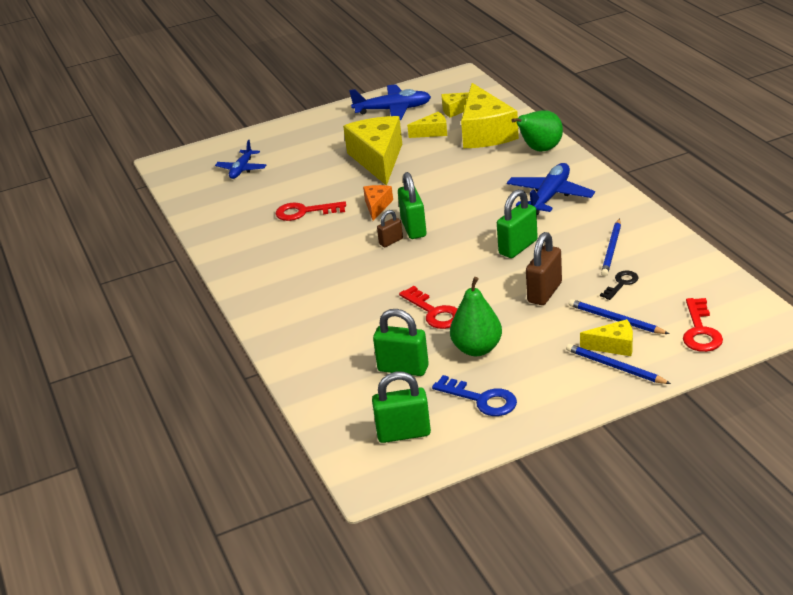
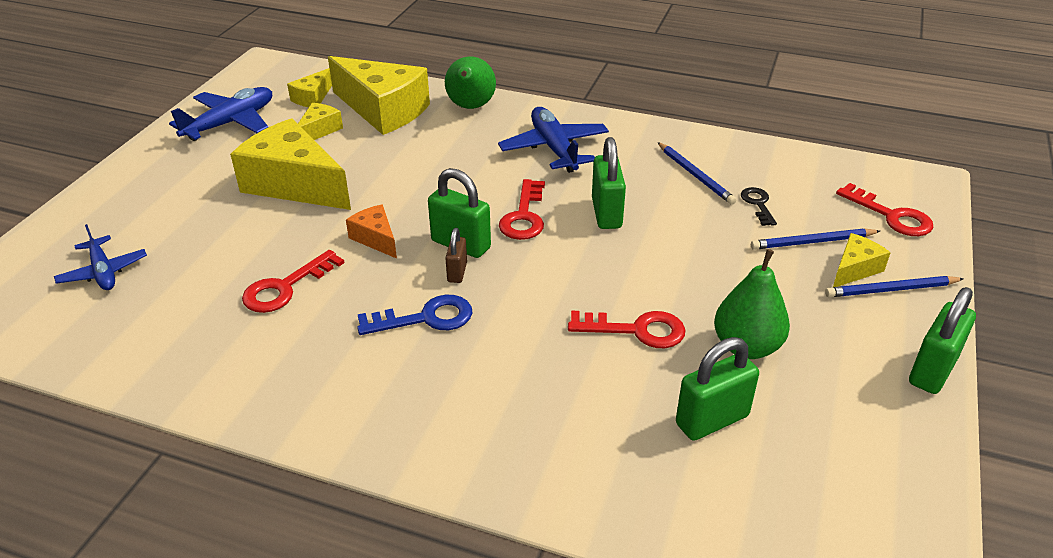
camera: 50 degrees left, 5 degrees up
(403, 433) = (844, 504): green padlock -> green padlock (932, 370)
(469, 228) = (524, 216): none -> red key
(481, 399) = (845, 403): blue key -> blue key (425, 318)
(544, 292) = (708, 248): brown padlock -> none

